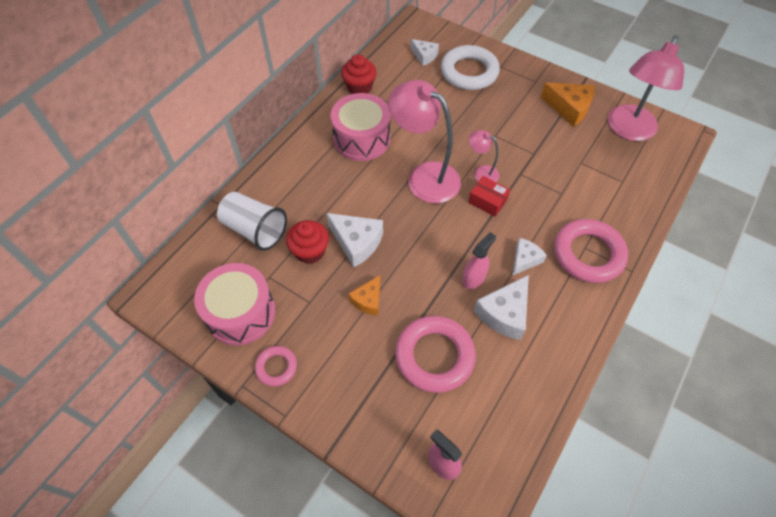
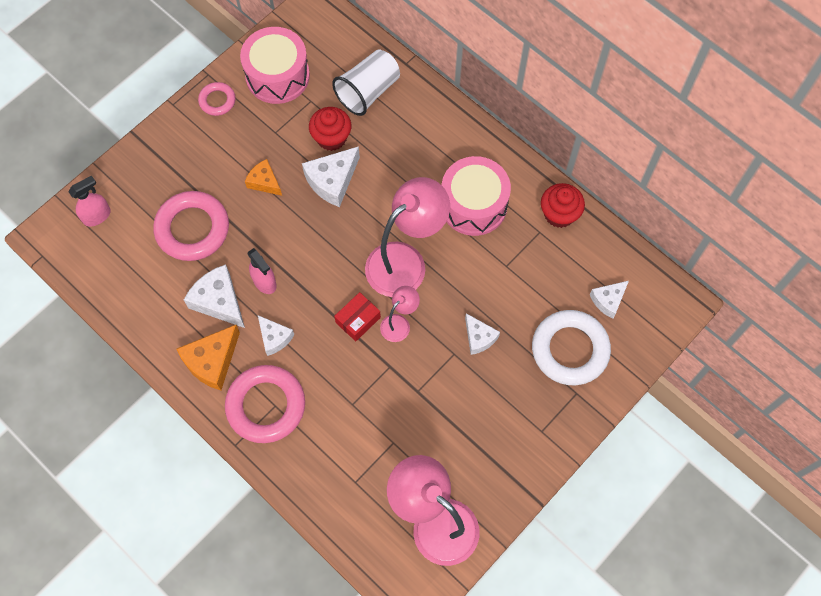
camera: 100 degrees right, 10 degrees up
(477, 122) = (479, 338): none -> white cheese
(569, 108) = (485, 459): orange cheese -> orange cheese (212, 361)

